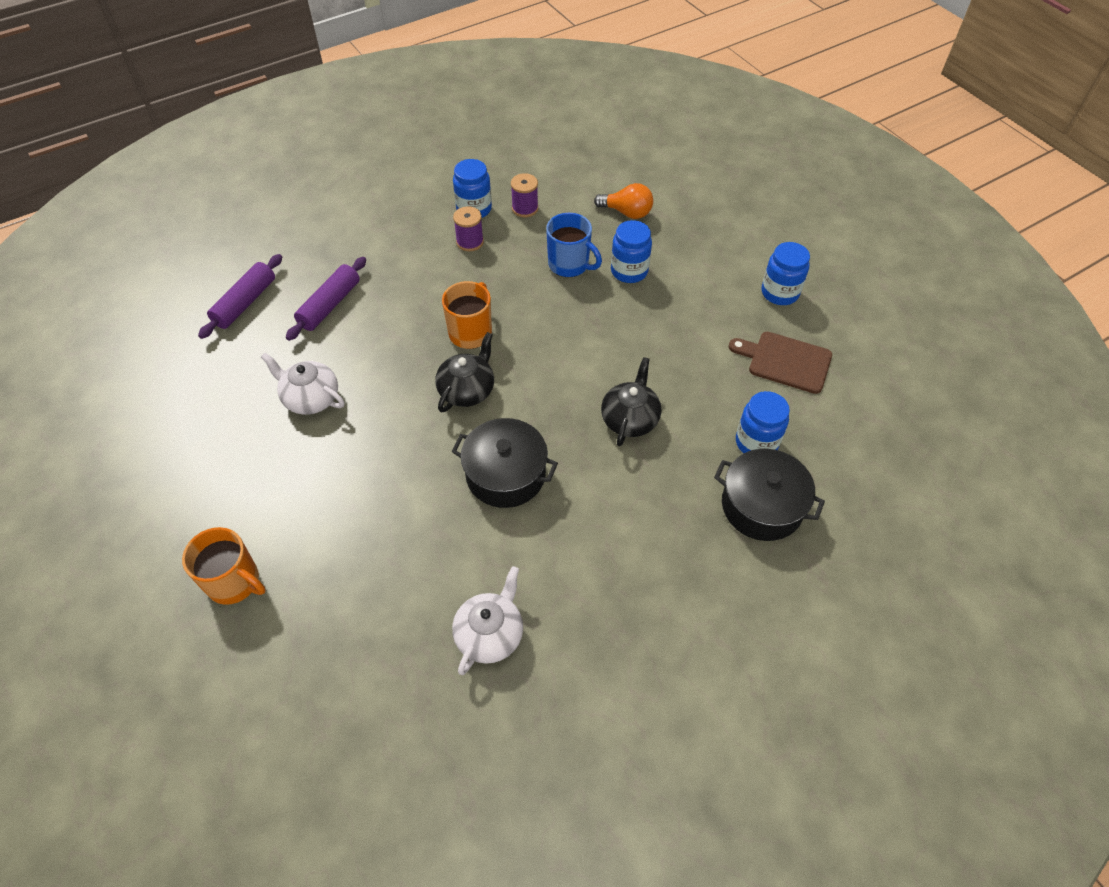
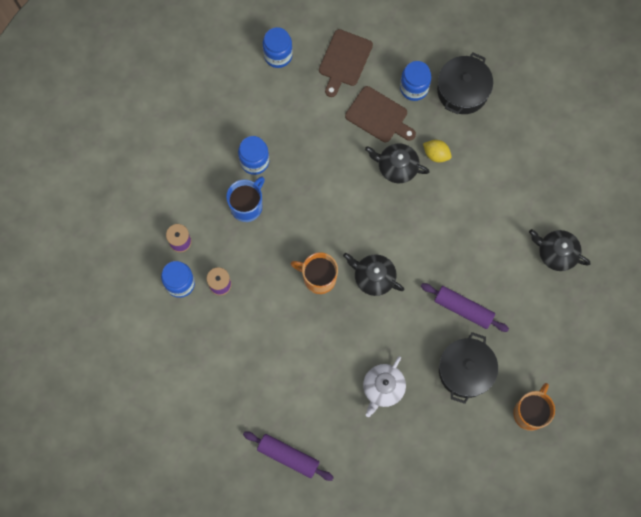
camera: 90 degrees left, 20 degrees up
(330, 305) = (290, 388): purple rolling pin -> purple rolling pin (463, 309)
(490, 634) = (556, 253): white teapot -> black teapot
(505, 474) = (444, 248): black pot -> black pot (465, 371)
(627, 212) = (187, 160): orange light bulb -> none
(653, 468) = (436, 154): none -> yellow lemon
(706, 399) = (379, 116): none -> brown cutting board

